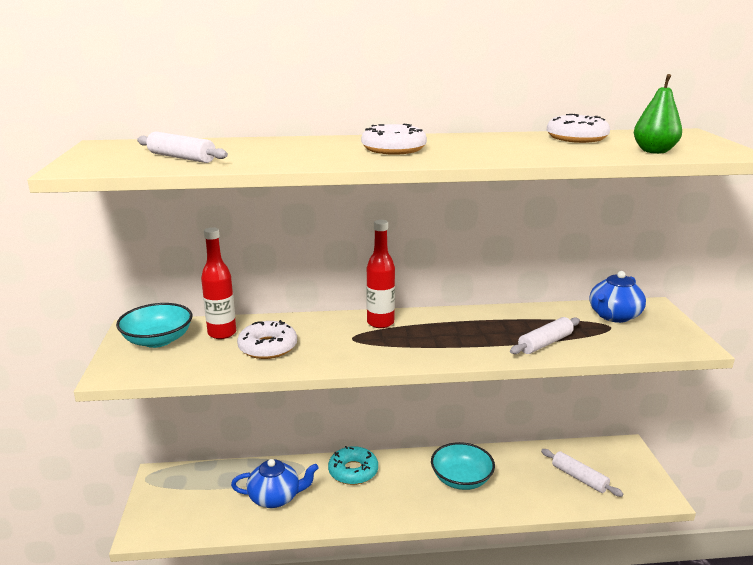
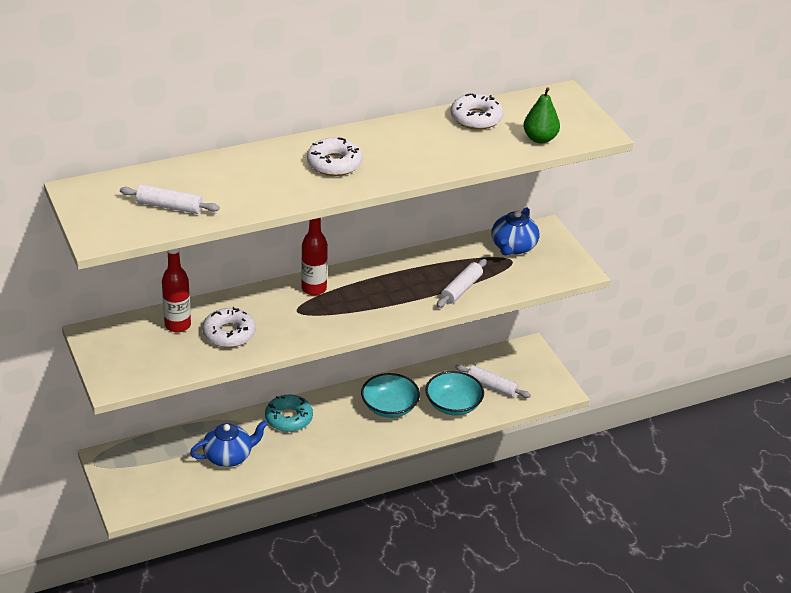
camera: 20 degrees left, 15 degrees up
(158, 340) = (124, 343): turquoise bowl -> turquoise bowl (453, 405)

